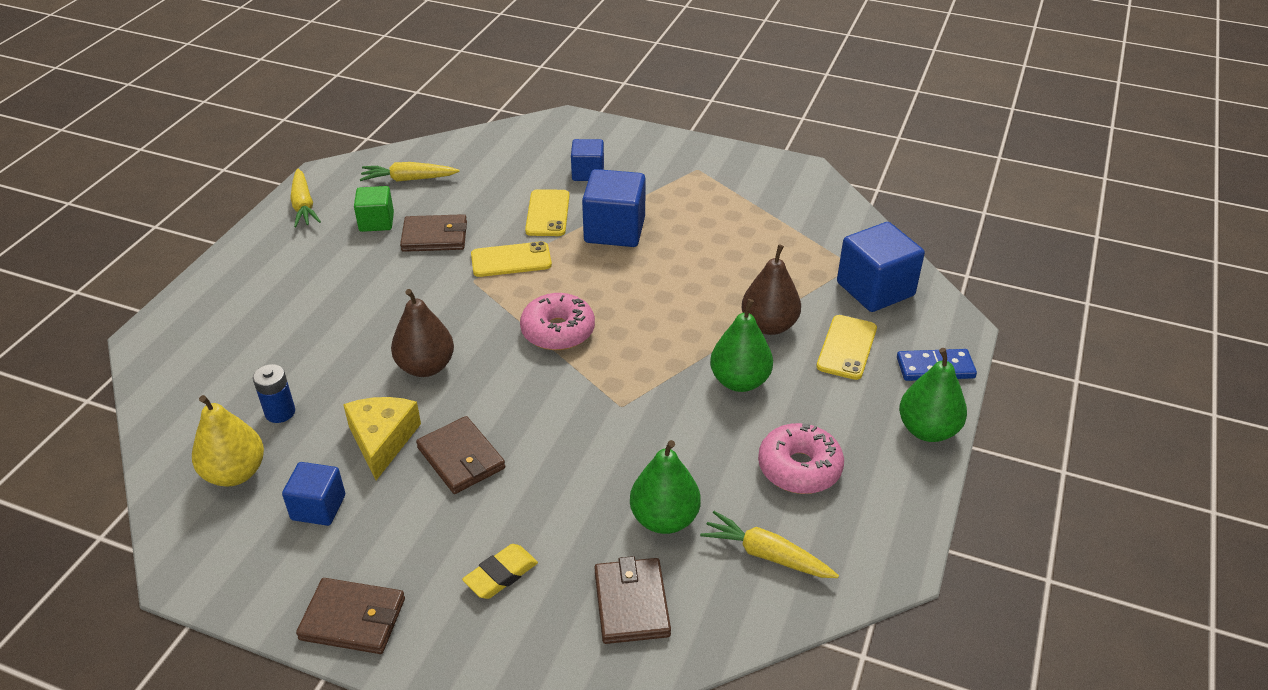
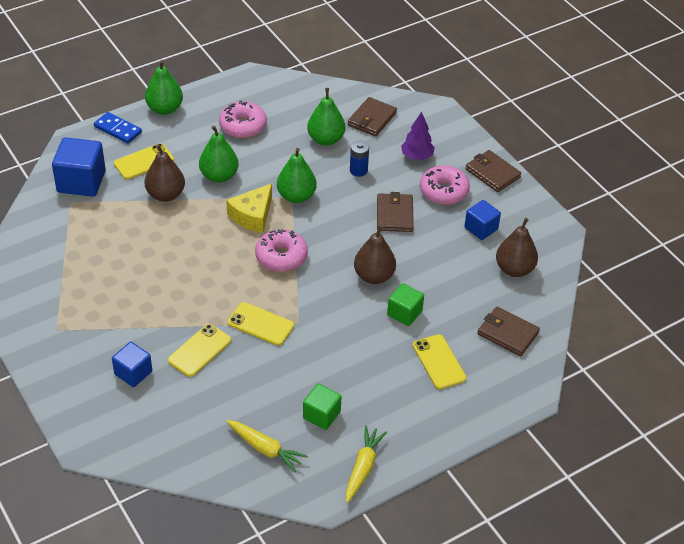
camera: 145 degrees left, 5 degrees up
(235, 473) = (514, 269): yellow pear -> brown pear
(280, 318) = (439, 362): none -> yellow phone
(280, 412) = (473, 292): blue battery -> blue battery (358, 170)
(356, 346) = (404, 313): none -> green cube
(382, 440) = (427, 246): yellow cheese -> yellow cheese (252, 215)
(414, 536) = (444, 191): none -> pink donut
(435, 236) = (292, 375): brown wallet -> brown wallet (507, 333)
(501, 575) = (417, 156): yellow eraser -> purple tree
(614, 230) = (172, 309): blue cube -> none
(616, 410) = (296, 196): none -> green pear
(766, 555) = (298, 105): yellow carrot -> none

